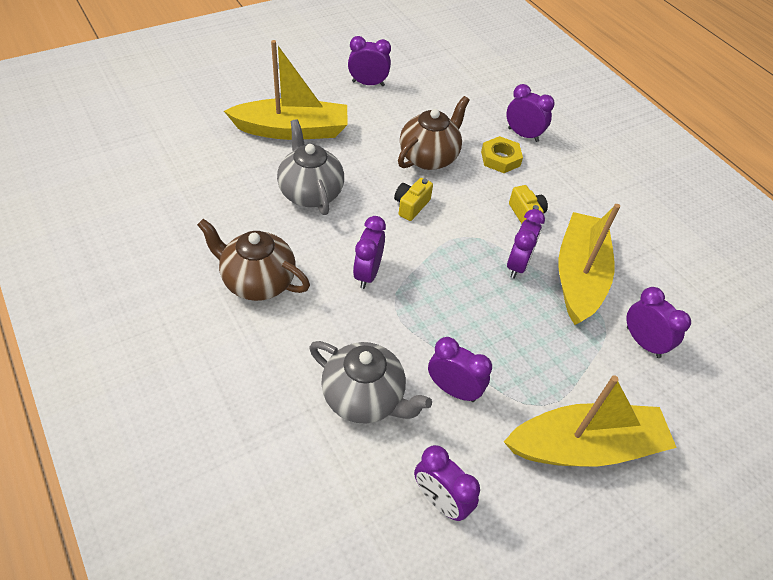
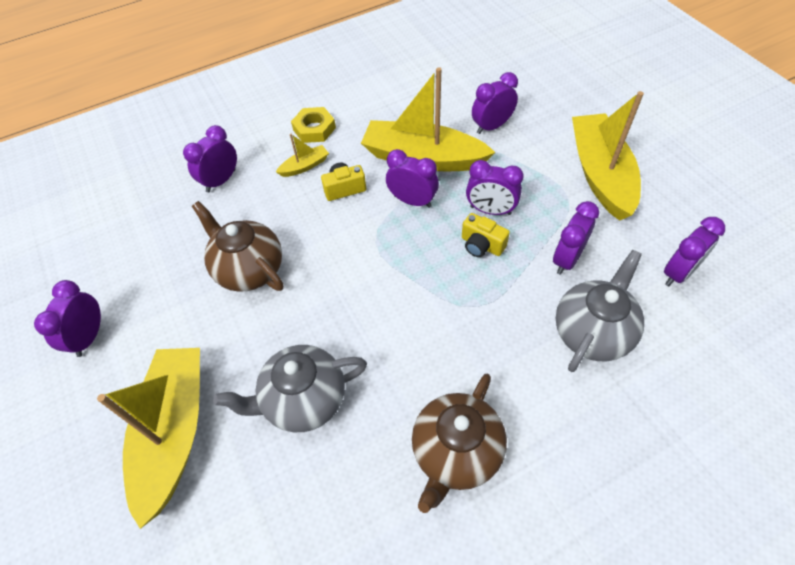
camera: 80 degrees left, 5 degrees up
(367, 274) = (434, 332): purple clock -> purple clock (490, 210)
(411, 206) = (329, 289): yellow camera -> yellow camera (481, 245)
(500, 158) = (258, 203): yellow nut -> yellow nut (314, 129)
(550, 187) = (305, 166): none -> yellow boat

